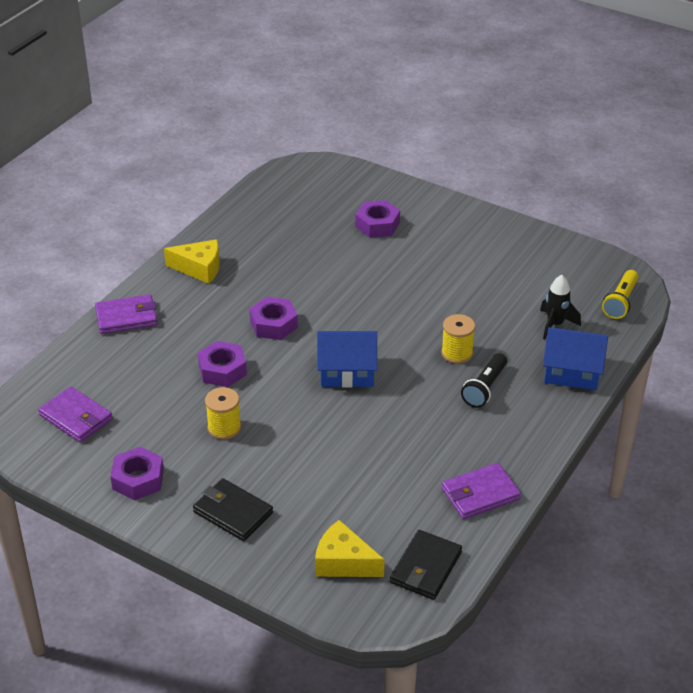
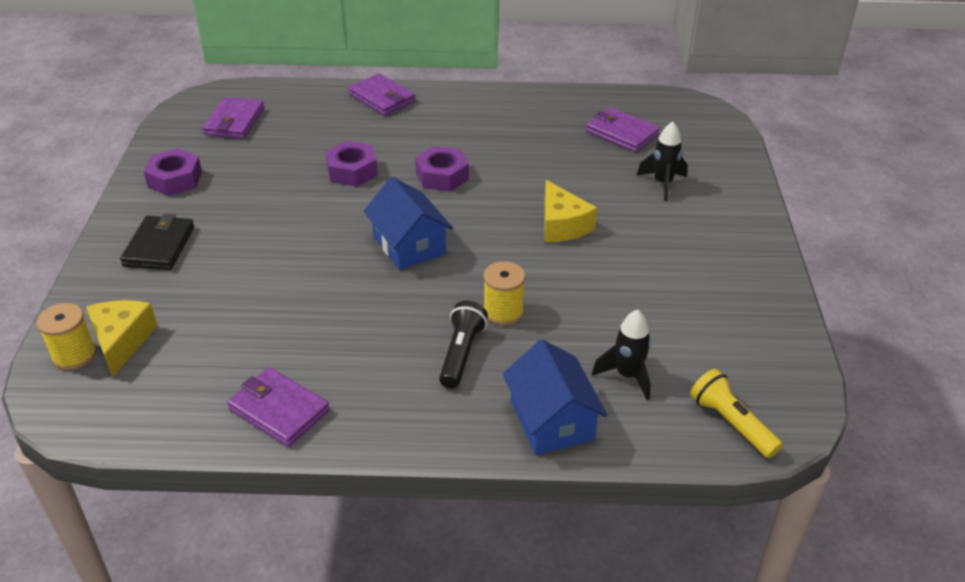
camera: 60 degrees right, 0 degrees up
(199, 268) = (483, 109): yellow cheese -> yellow cheese (562, 225)
(224, 428) = (272, 200): yellow spool -> yellow spool (74, 355)
(299, 216) = (621, 133): none -> purple wallet
(377, 225) = (663, 183): purple nut -> black rocket
(425, 567) = (139, 405): black wallet -> none
(484, 388) = (461, 353): black flashlight -> black flashlight turned 105 degrees clockwise
(620, 302) = (731, 423): yellow flashlight -> yellow flashlight turned 60 degrees clockwise

